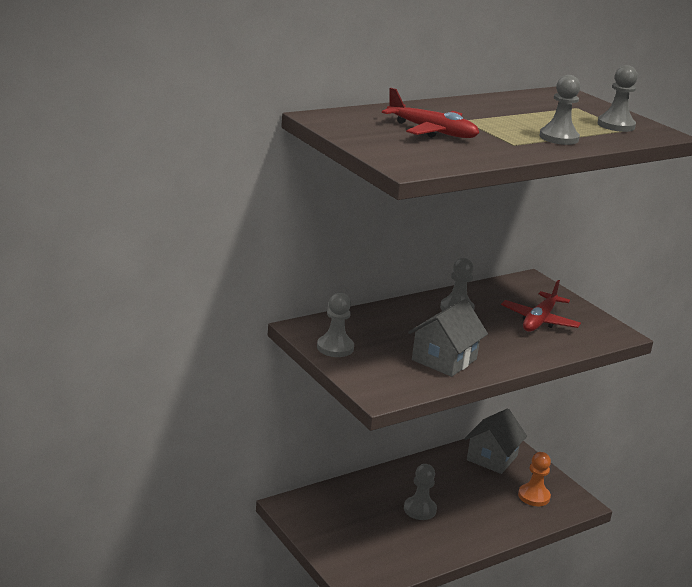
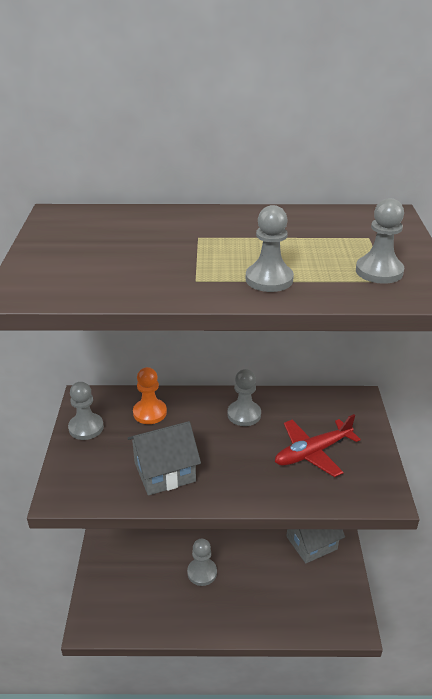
camera: 35 degrees right, 10 degrees up
(432, 131) = (134, 248): red plane -> none
(534, 496) = (315, 600): orange pawn -> orange pawn (150, 412)

